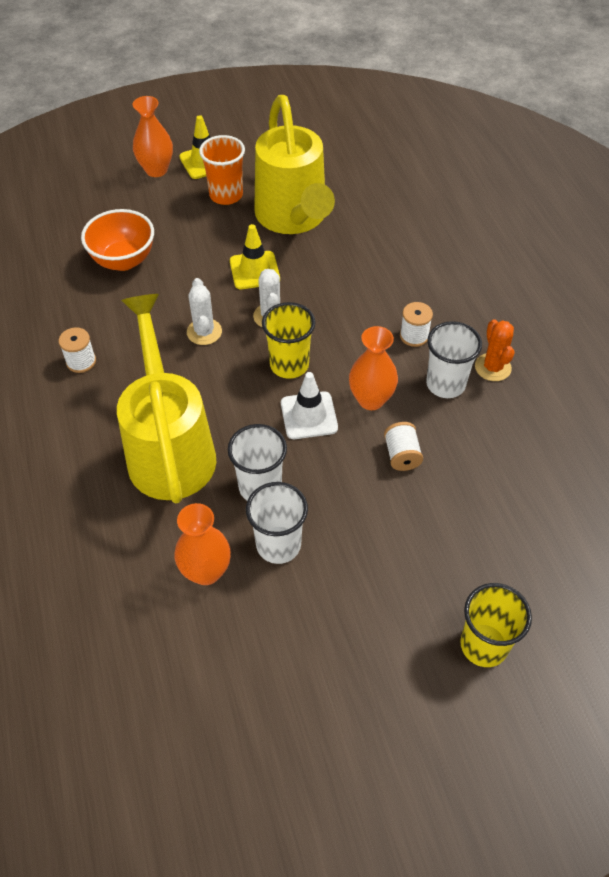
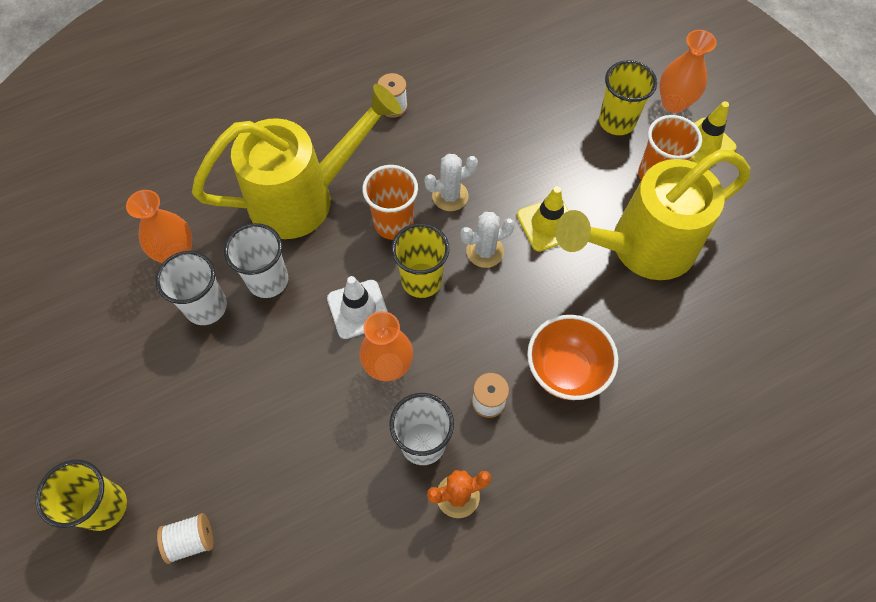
camera: 80 degrees right, 10 degrees up
(123, 260) = (530, 107): orange bowl -> orange bowl (565, 371)
(162, 208) = (616, 122): none -> yellow cup
(222, 378) = (394, 223): none -> orange cup
(402, 455) = (320, 406): white spool -> white spool (191, 540)

